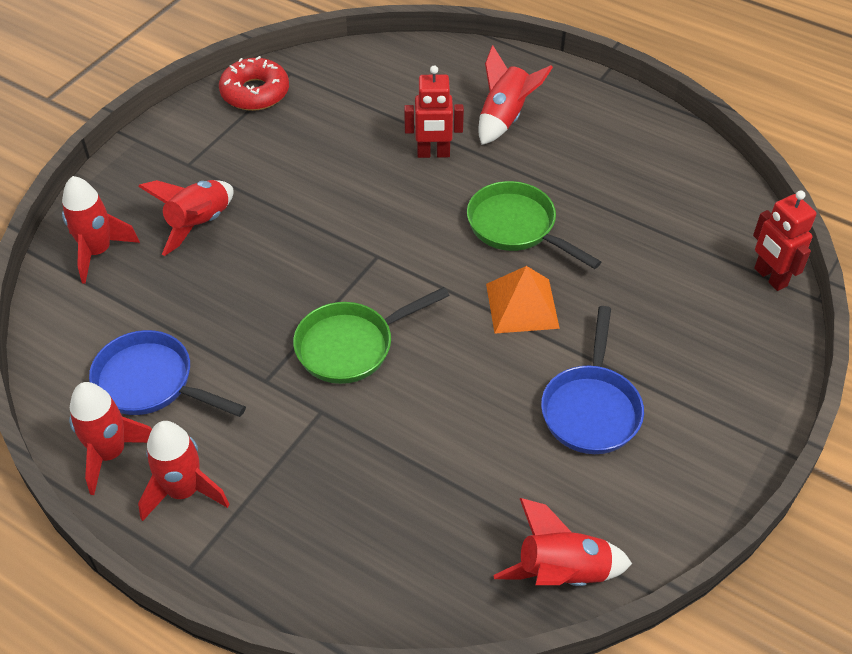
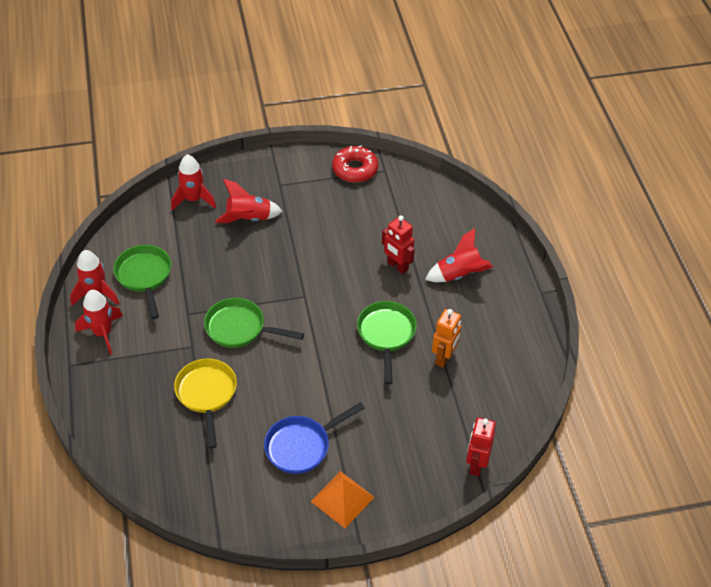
camera: 45 degrees right, 0 degrees up
(151, 383) = (144, 276): blue pan -> green pan
(413, 448) = (206, 395): none -> yellow pan
(522, 306) = (336, 374): orange pyramid -> orange pyramid (342, 499)
(562, 573) = (195, 499): red rocket -> none
(601, 204) = (444, 358): none -> orange robot

